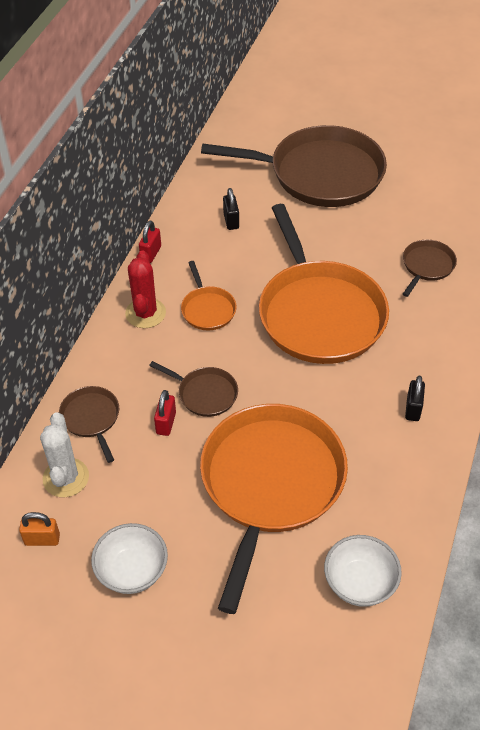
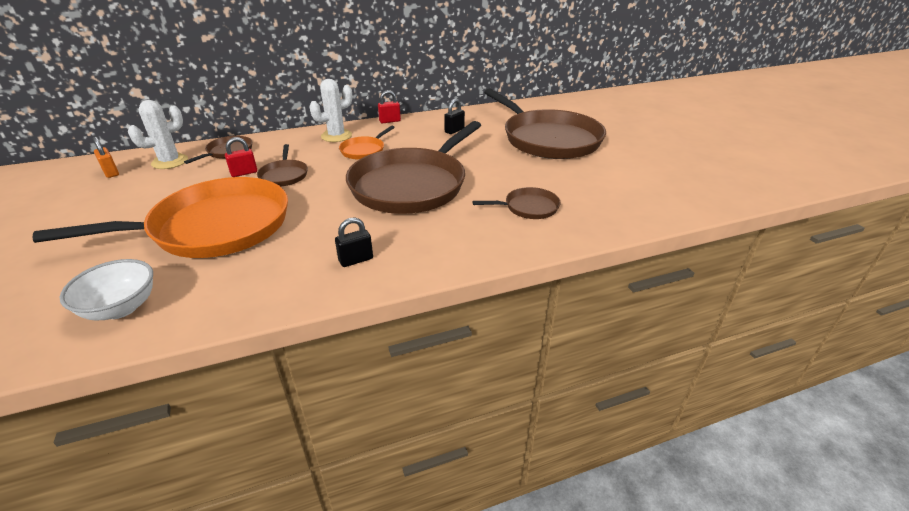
camera: 50 degrees right, 15 degrees down
(132, 571) = (94, 208): white bowl -> none
(145, 313) = (336, 136): red cactus -> white cactus
(319, 314) = (411, 185): orange pan -> brown pan

